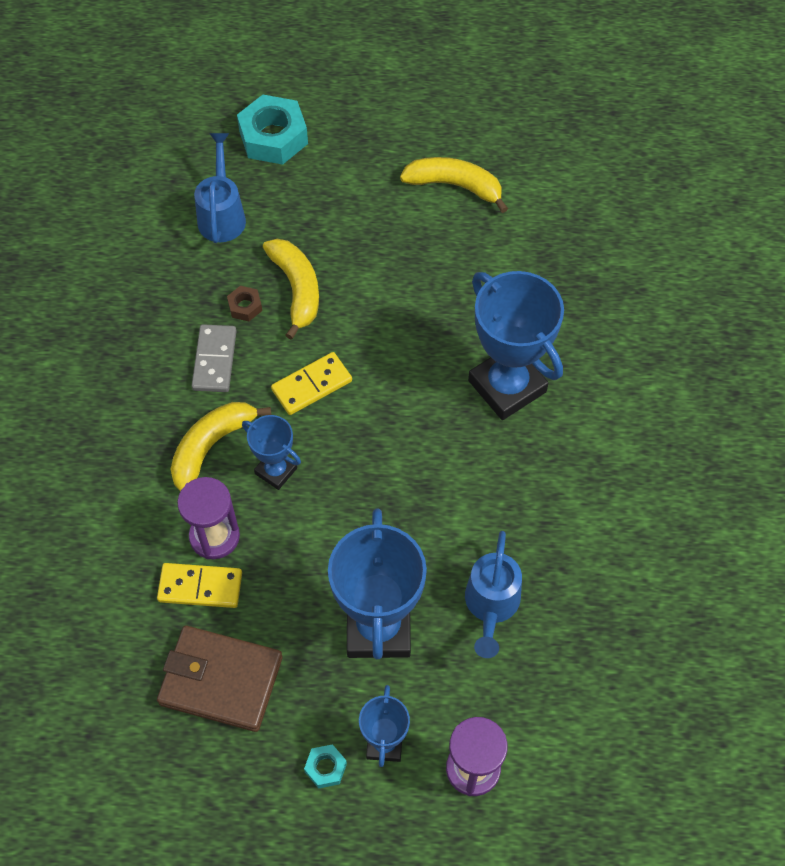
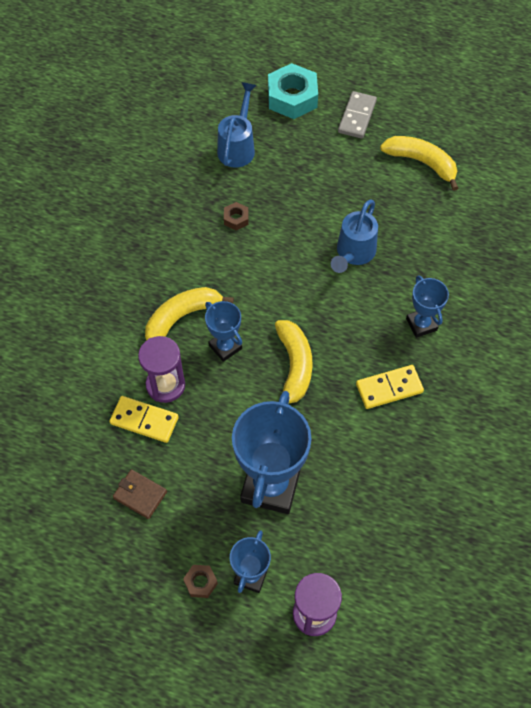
camera: 15 degrees right, 0 degrees up
(214, 360) = (202, 253): grey domino -> grey domino (357, 117)
(221, 680) = (140, 495): brown wallet -> brown wallet, size x0.53
(296, 289) = (278, 214): yellow banana -> yellow banana (294, 367)
(312, 385) = (270, 289): yellow domino -> yellow domino (389, 388)
(325, 768) = (200, 582): turquoise nut -> brown nut
(491, 606) = (363, 491): blue watering can -> blue watering can (353, 253)
(507, 386) = (421, 324): blue trophy -> blue trophy, size x0.52

